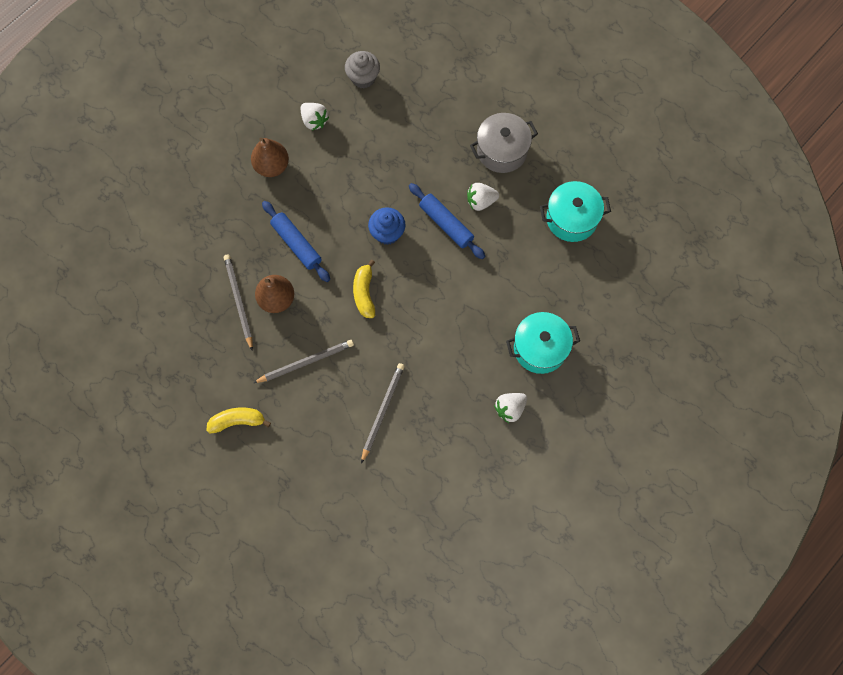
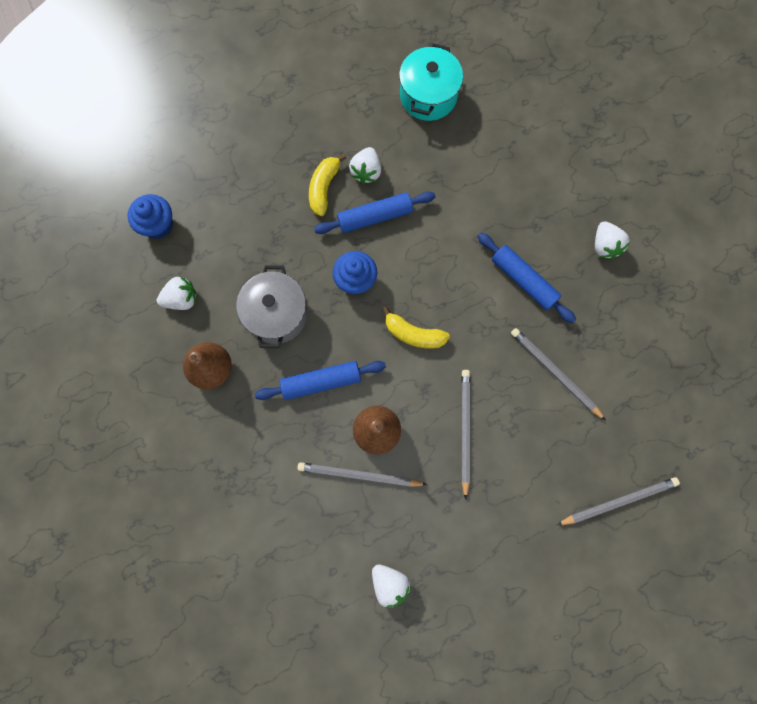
camera: 65 degrees left, 5 degrees up
(170, 356) = (389, 583): none -> white strawberry
(237, 421) = (501, 535): yellow banana -> yellow banana (324, 188)
(301, 499) = (618, 501): none -> grey pencil
(363, 78) = (158, 225): grey cupcake -> blue cupcake
(448, 357) = (523, 280): none -> blue rolling pin
(502, 151) = (320, 126): grey pot -> grey pot (276, 314)
(540, 348) = (553, 188): turquoise pot -> none

